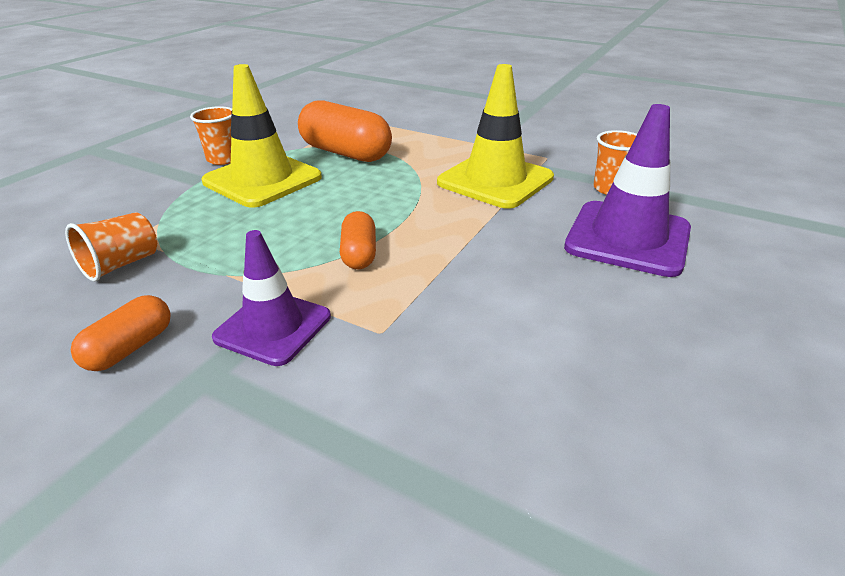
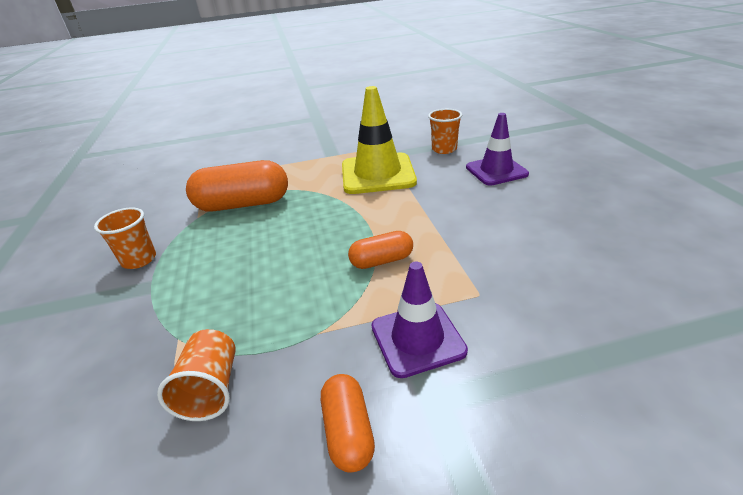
camera: 40 degrees left, 0 degrees up
(262, 180) = (210, 255): yellow traffic cone -> none
(359, 254) = (381, 261): orange capsule -> orange capsule turned 60 degrees counterclockwise
(627, 238) = (496, 171): purple traffic cone -> purple traffic cone, size x0.66

